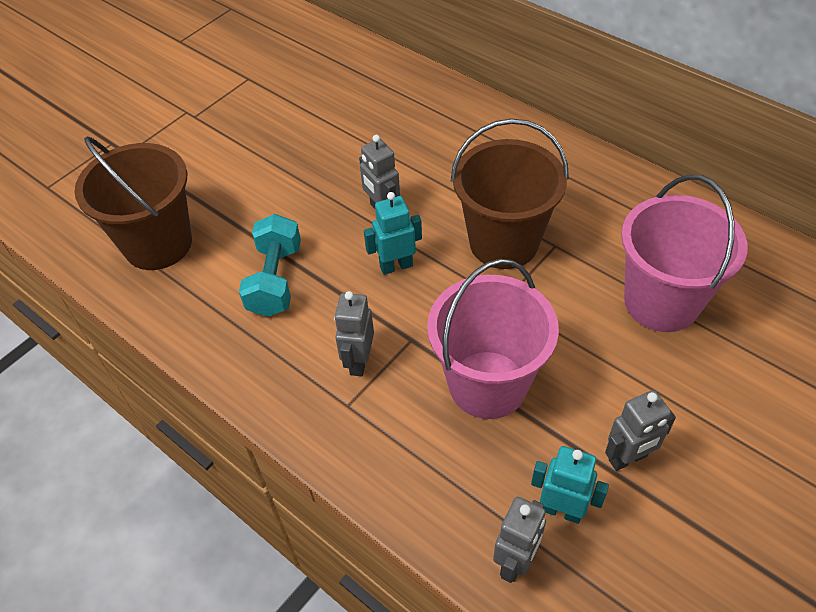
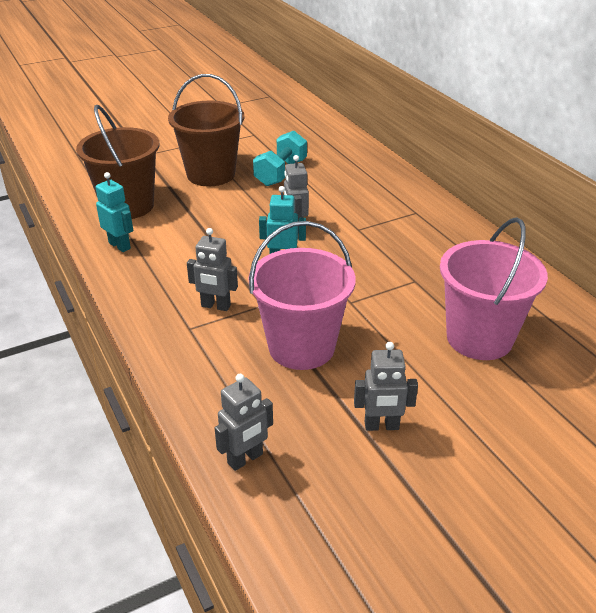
camera: 20 degrees right, 15 degrees down
(275, 280) = (191, 245): turquoise dumbbell -> turquoise dumbbell (281, 173)
(358, 361) = (215, 306): grey robot -> grey robot turned 105 degrees counterclockwise
(503, 242) = (375, 268): brown bucket -> brown bucket (211, 174)
(561, 510) = (304, 440): turquoise robot -> turquoise robot (120, 245)

